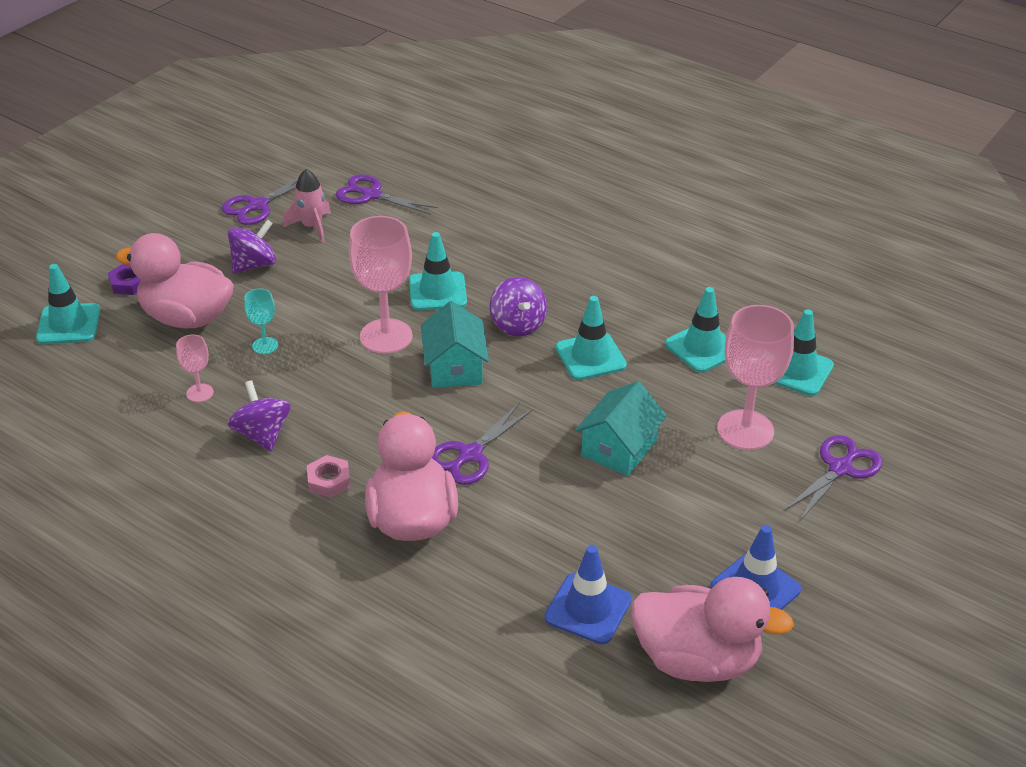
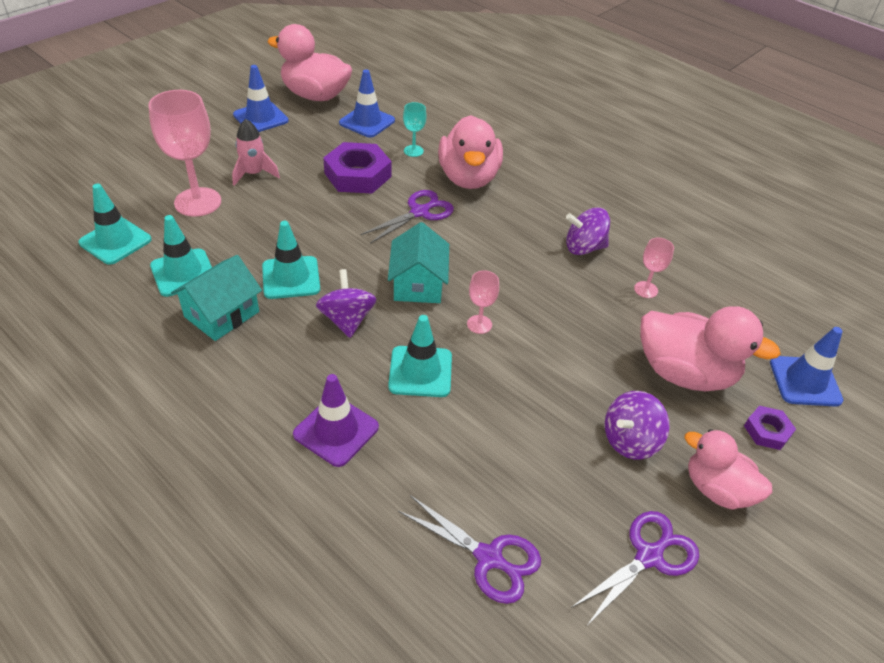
camera: 175 degrees left, 5 degrees up
(69, 324) = (805, 381): turquoise traffic cone -> blue traffic cone
(192, 243) = (717, 489): none -> pink duck
(262, 434) = (584, 247): purple spinning top -> purple spinning top turned 105 degrees clockwise
(265, 346) = (597, 329): turquoise goblet -> turquoise goblet (413, 151)
(312, 227) = (567, 499): pink rocket -> pink rocket (254, 174)
(329, 480) = (528, 208): pink nut -> none
(386, 336) = (479, 324): pink goblet -> pink goblet, size x0.49
(498, 246) = (336, 431): none -> purple traffic cone
(567, 501) = (357, 175): none -> purple nut
(619, 448) = (304, 202): turquoise house -> turquoise house (222, 314)
(840, 468) = (149, 169): purple scissors -> none

